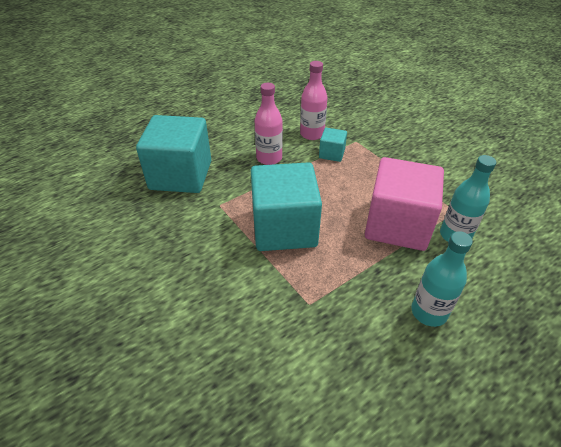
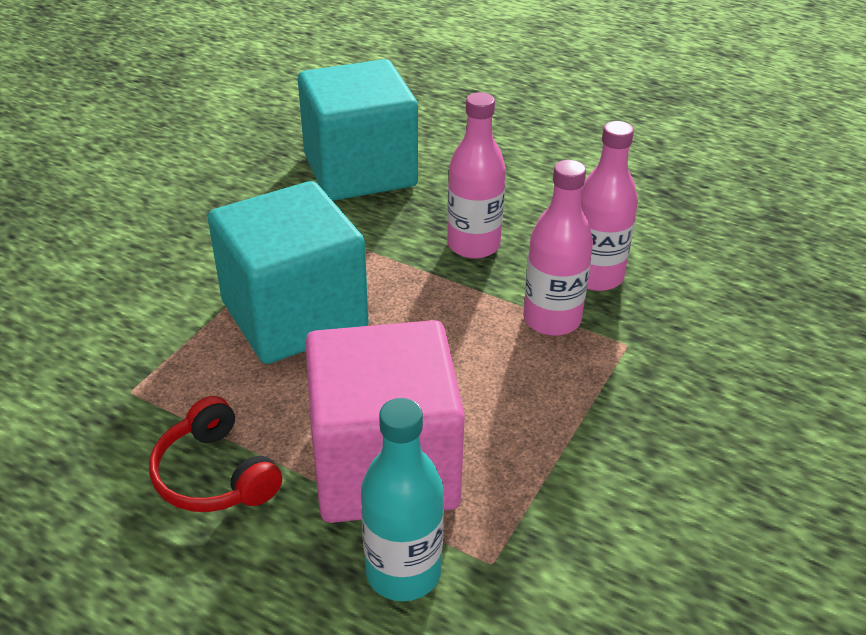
camera: 65 degrees right, 5 degrees down
(332, 154) = (552, 319): turquoise cube -> pink bottle
(383, 281) = (215, 475): none -> red headphones
(429, 312) = (159, 558): turquoise bottle -> none

